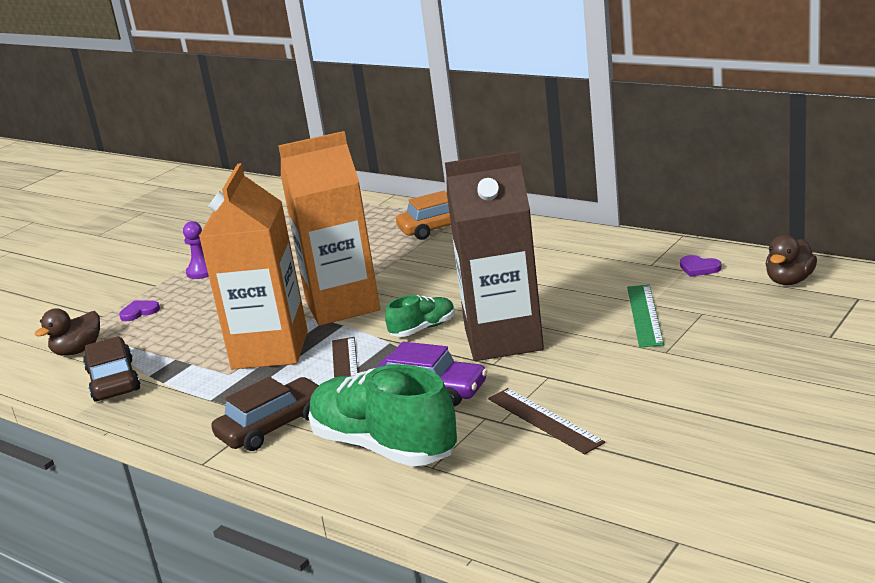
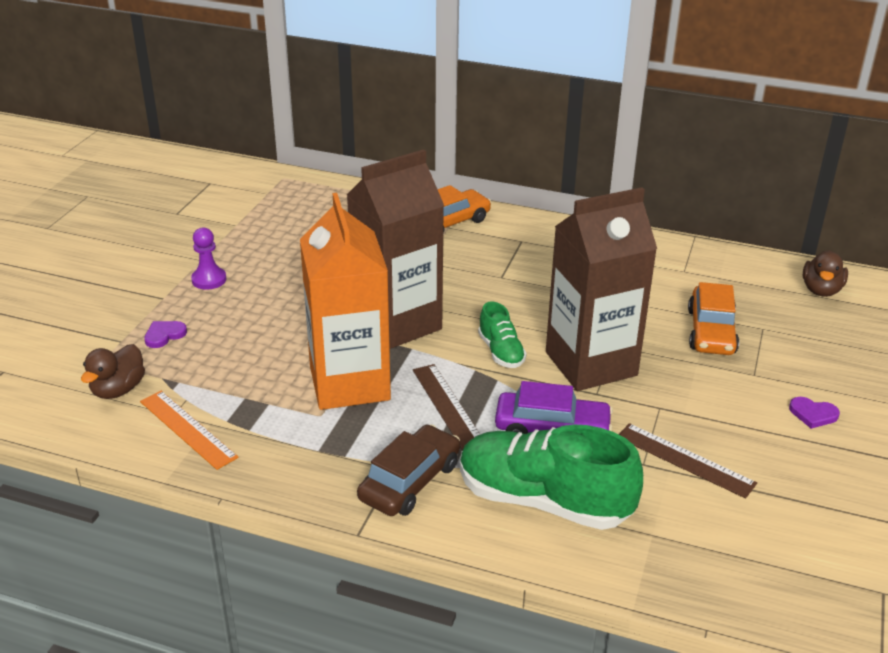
camera: 20 degrees left, 10 degrees up
(113, 380) = (187, 429): brown car -> orange ruler
(342, 305) = (397, 323): orange carton -> brown carton
(423, 329) = (501, 352): green shoe -> green shoe turned 120 degrees clockwise
(644, 315) = (711, 331): green ruler -> orange car
(699, 268) = (731, 275): purple heart -> purple heart (813, 414)

